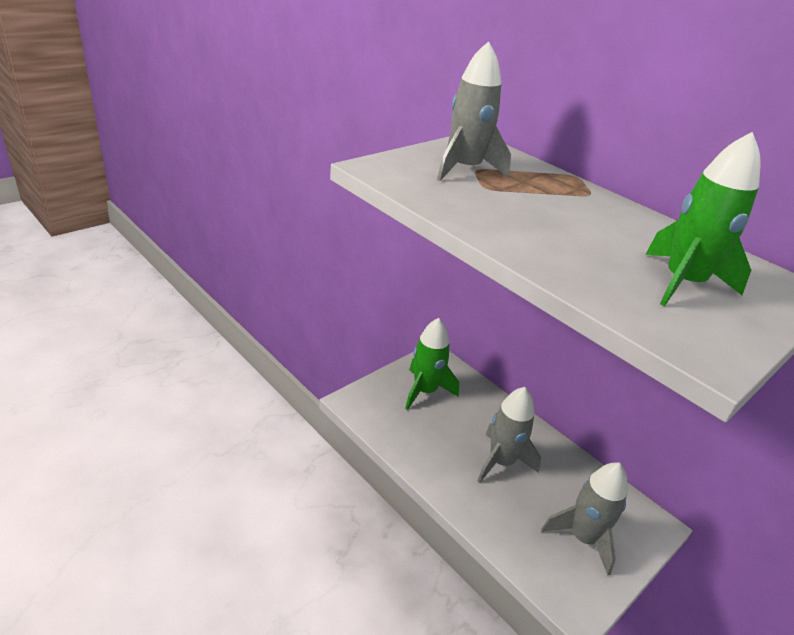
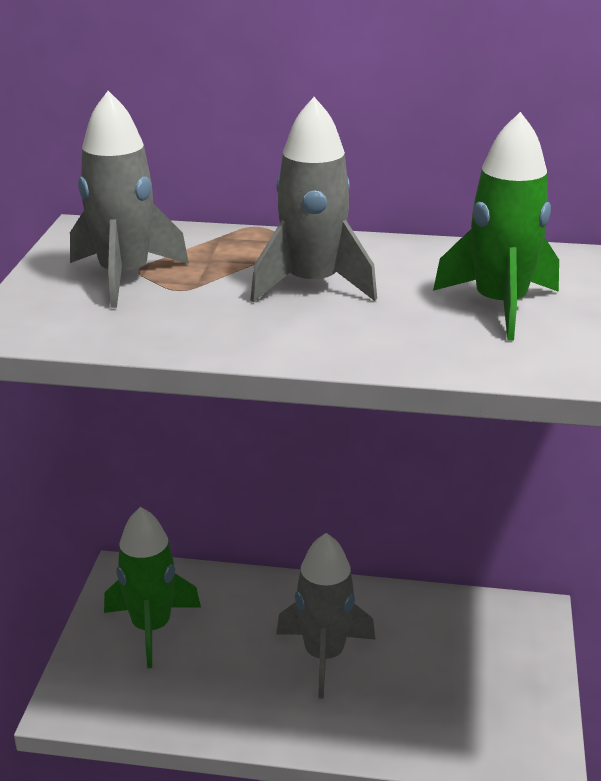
camera: 35 degrees left, 5 degrees down
(583, 538) = (482, 681): grey rocket -> grey rocket (312, 285)

